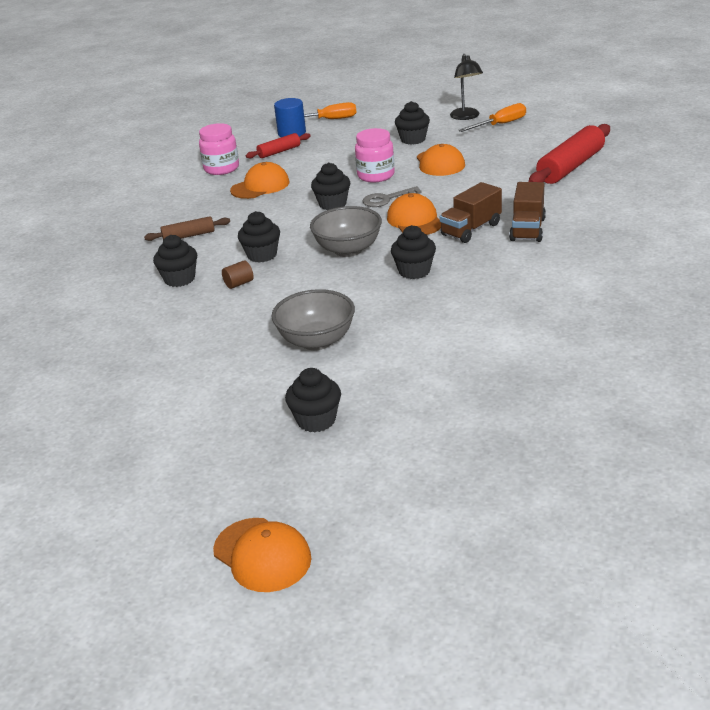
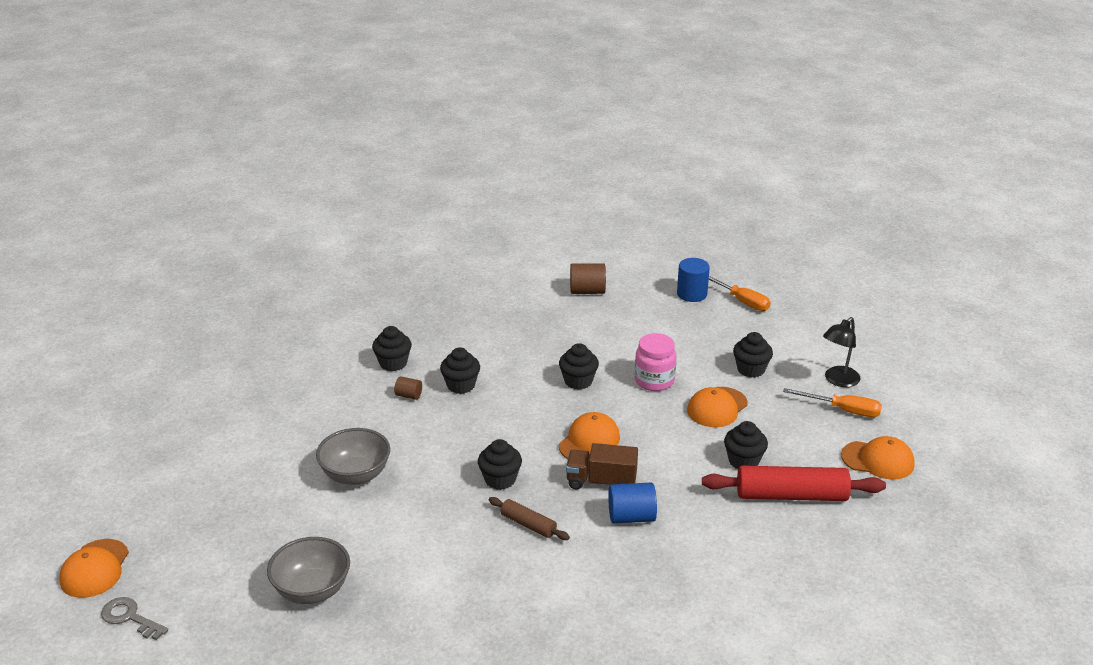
camera: 50 degrees right, 0 degrees up
(189, 236) = (461, 333): brown rolling pin -> brown rolling pin (528, 524)
(221, 168) = (587, 291): pink jar -> brown cylinder
(260, 186) = (575, 327): orange cap -> orange cap (878, 460)
(279, 152) = (648, 305): red rolling pin -> none
(316, 420) = (253, 524): black cupcake -> black cupcake (743, 461)
(348, 250) = (506, 427): grey bowl -> grey bowl (312, 590)
(387, 199) = (615, 407): grey key -> grey key (130, 618)
(527, 229) = (631, 517): brown truck -> blue cylinder

